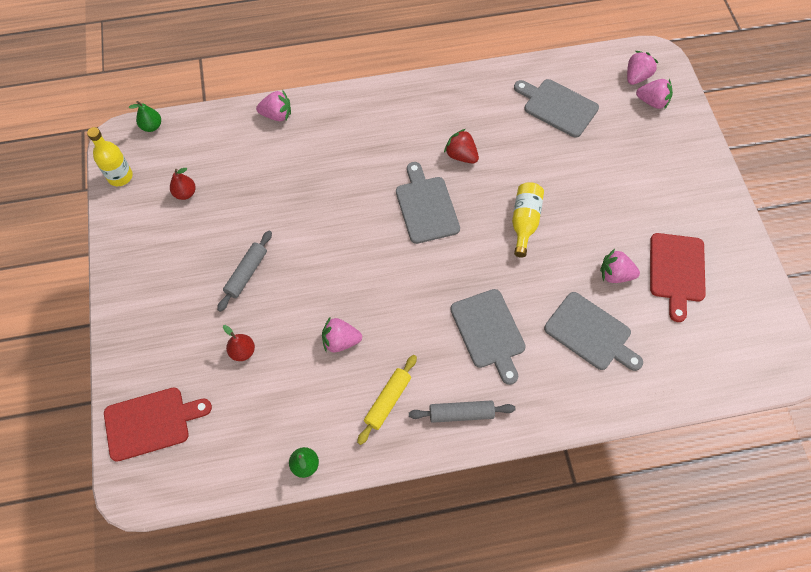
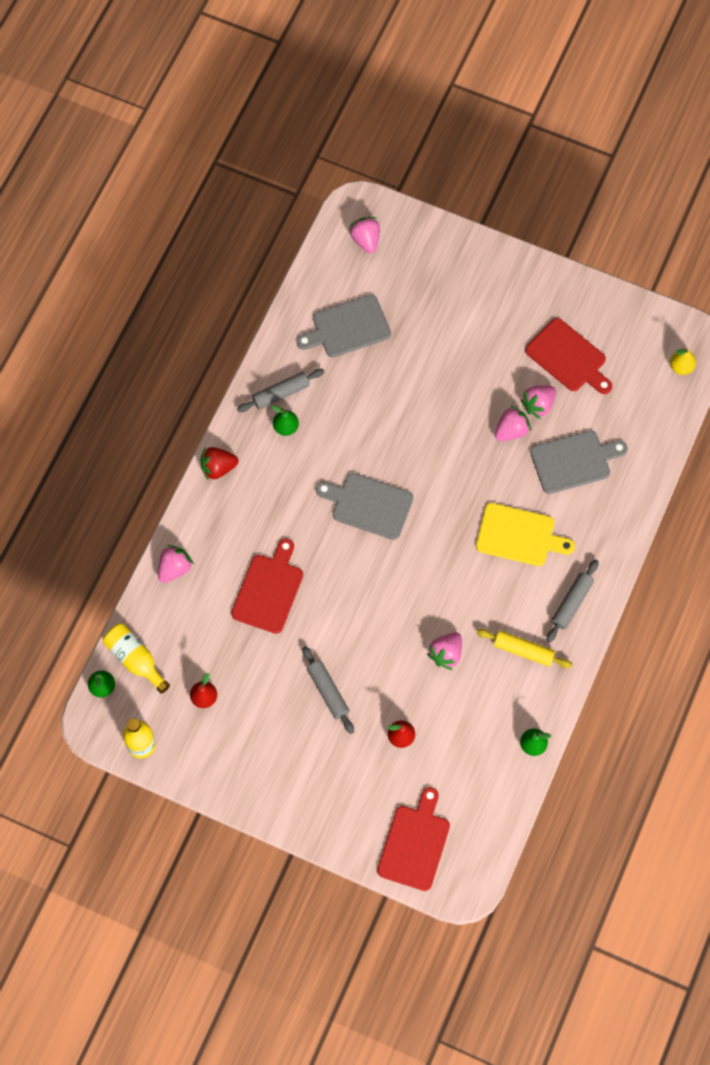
camera: 55 degrees left, 5 degrees up
(303, 183) = (269, 590): none -> red cutting board
(388, 401) = (523, 650): yellow rolling pin -> yellow rolling pin turned 45 degrees counterclockwise
(444, 116) = (286, 427): none -> green pear
(461, 155) = (338, 442): red strawberry -> red strawberry (218, 468)
(468, 97) = (281, 393): none -> grey rolling pin
(489, 332) = (519, 535): grey cutting board -> yellow cutting board
(524, 222) = (441, 438): yellow bottle -> yellow bottle (135, 659)
(652, 102) = (401, 249): pink strawberry -> pink strawberry (511, 431)
(753, 366) = (681, 367): none -> yellow pear

